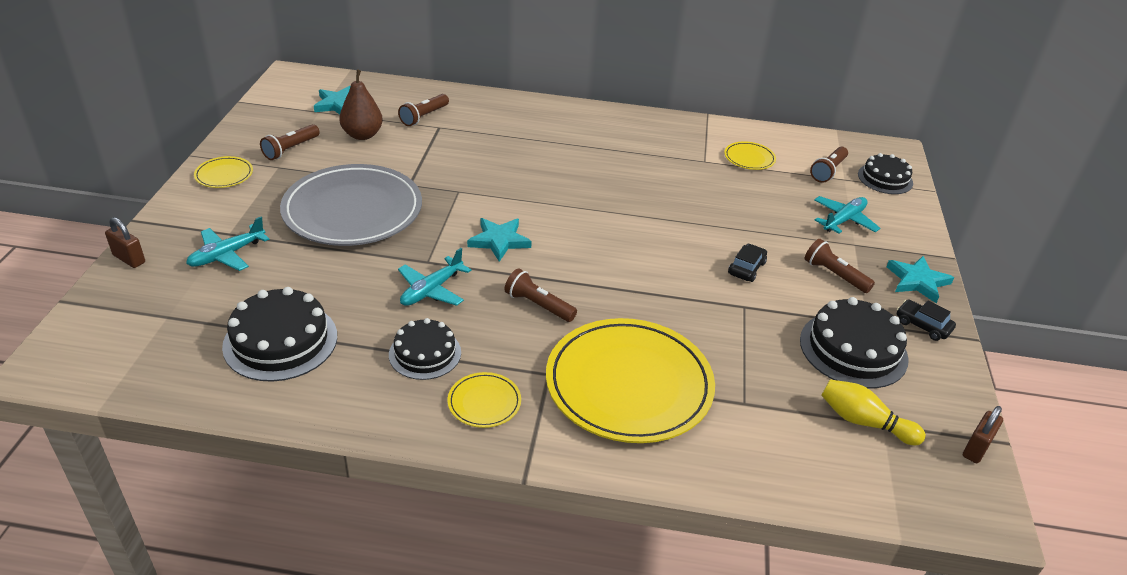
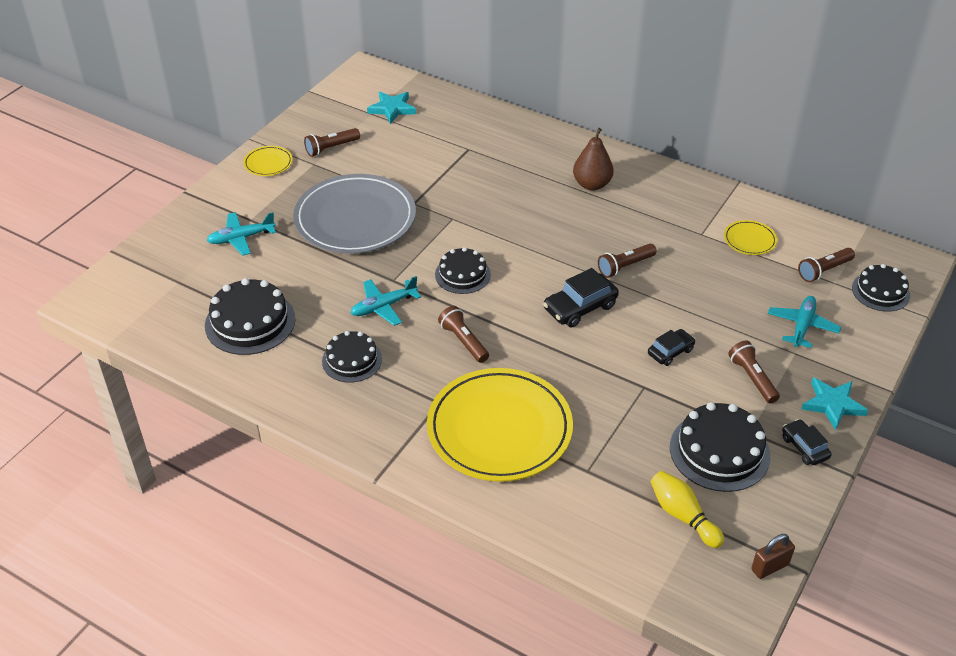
camera: 25 degrees right, 5 degrees up
(129, 259) = (170, 226): brown padlock -> none
(362, 135) = (397, 145): brown pear -> brown pear (592, 184)
(424, 117) = (460, 135): brown flashlight -> brown flashlight (625, 266)
(484, 402) = (377, 412): yellow plate -> none
(499, 241) = (462, 274): turquoise star -> black cake
(636, 247) = (580, 307): none -> black car
(844, 220) = (802, 326): turquoise plane -> turquoise plane turned 45 degrees counterclockwise

